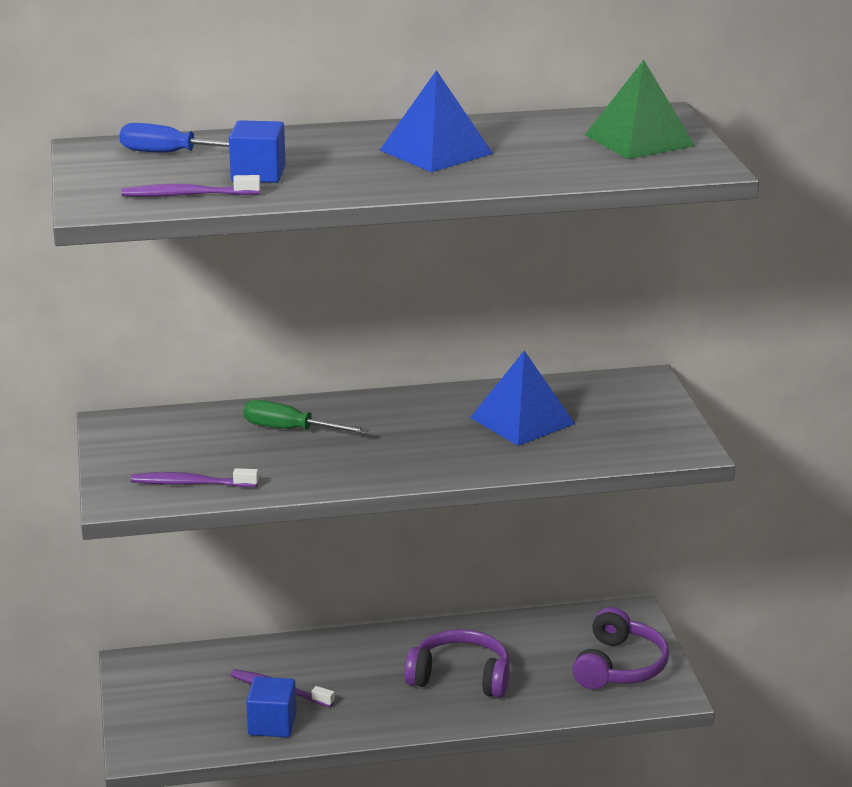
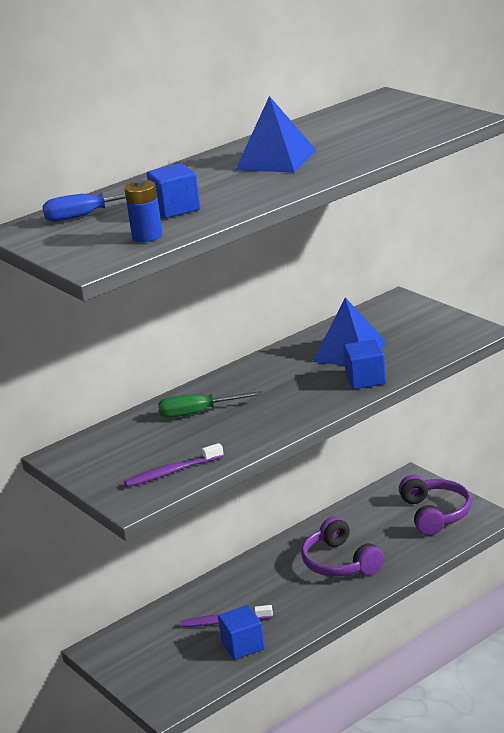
camera: 25 degrees left, 0 degrees up
(187, 195) = (147, 236): purple toothbrush -> blue battery
(460, 677) = (340, 562): purple headphones -> purple headphones turned 105 degrees counterclockwise
(500, 459) = (365, 379): none -> blue cube
(639, 140) = (397, 115): green pyramid -> none

